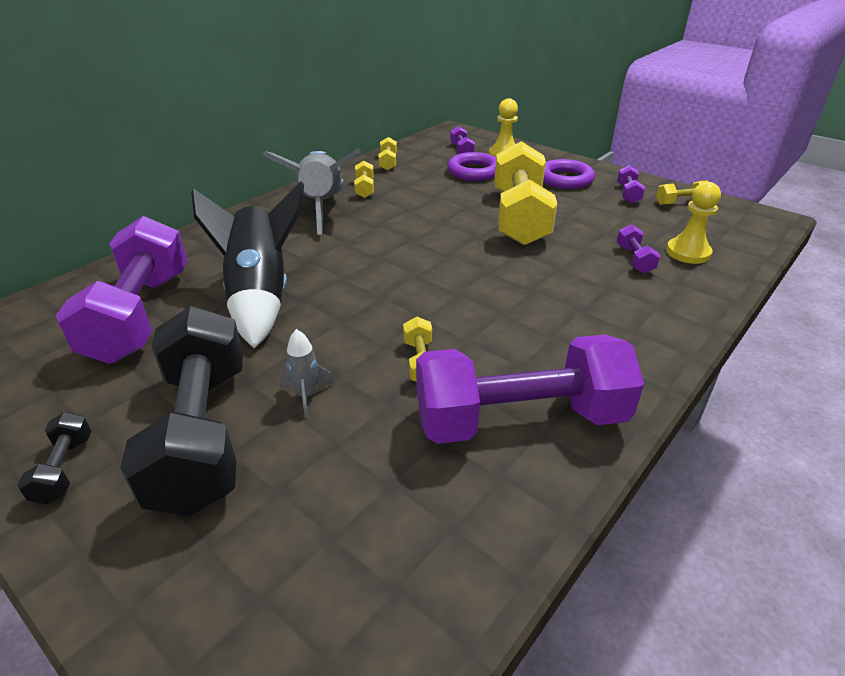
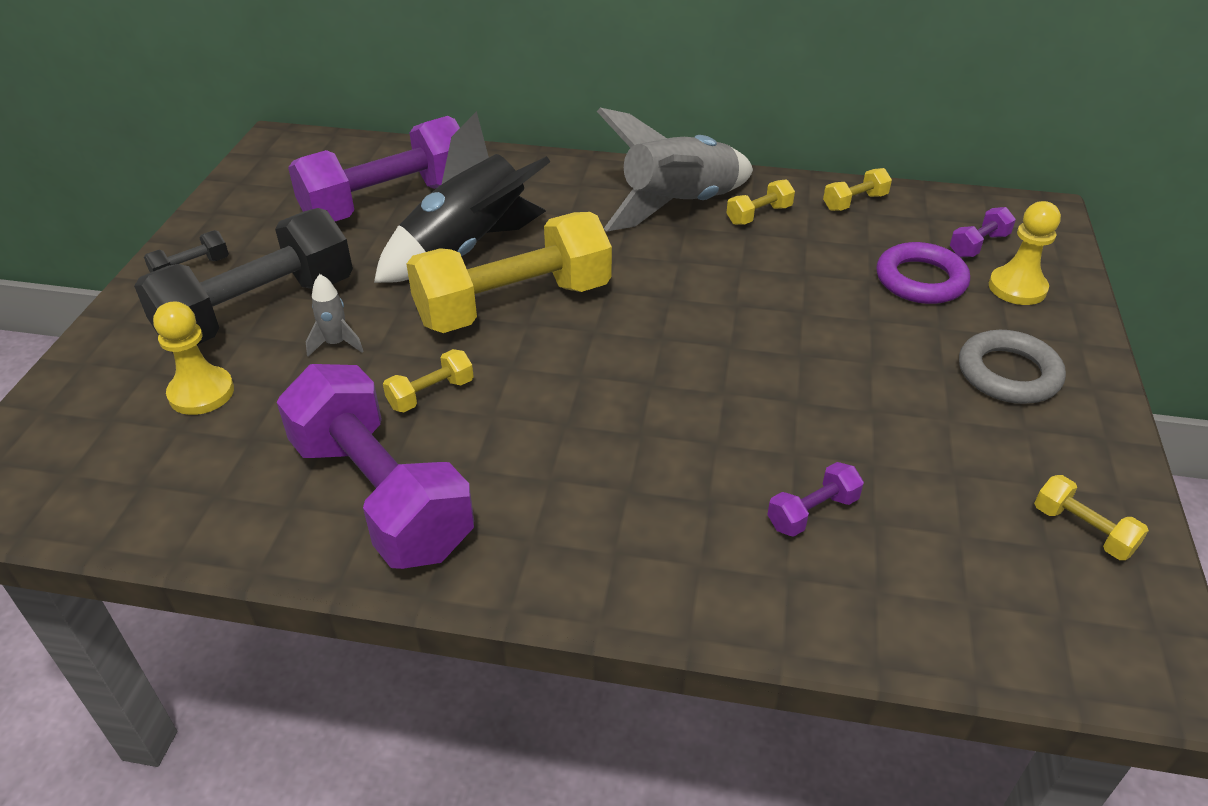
camera: 60 degrees right, 5 degrees up
(520, 217) = (824, 365): yellow dumbbell -> yellow dumbbell (514, 304)
(565, 179) = (1008, 374): purple ring -> grey ring
(628, 194) = (1040, 457): purple dumbbell -> none
(688, 252) = (895, 571): yellow pawn -> yellow pawn (201, 393)

